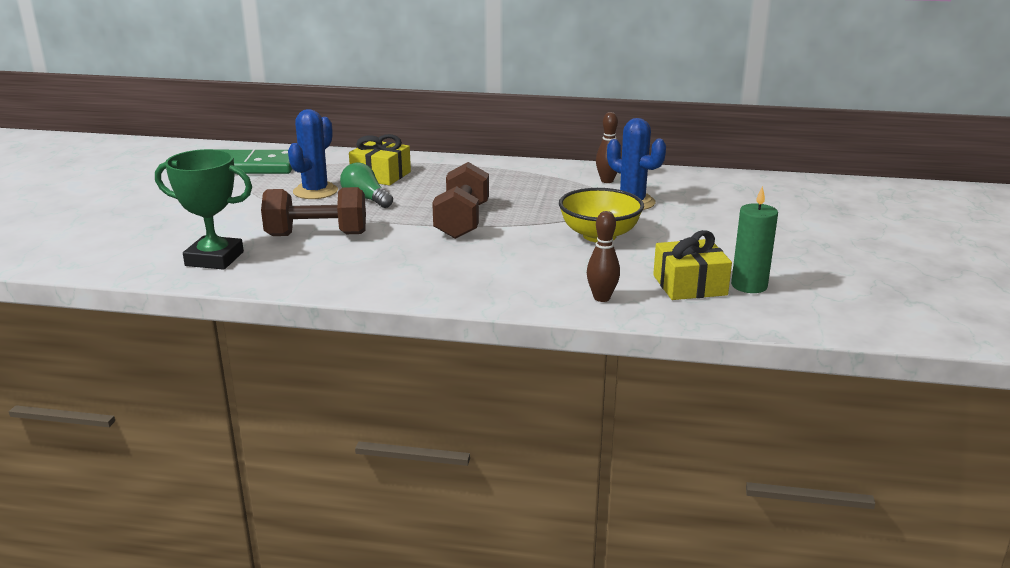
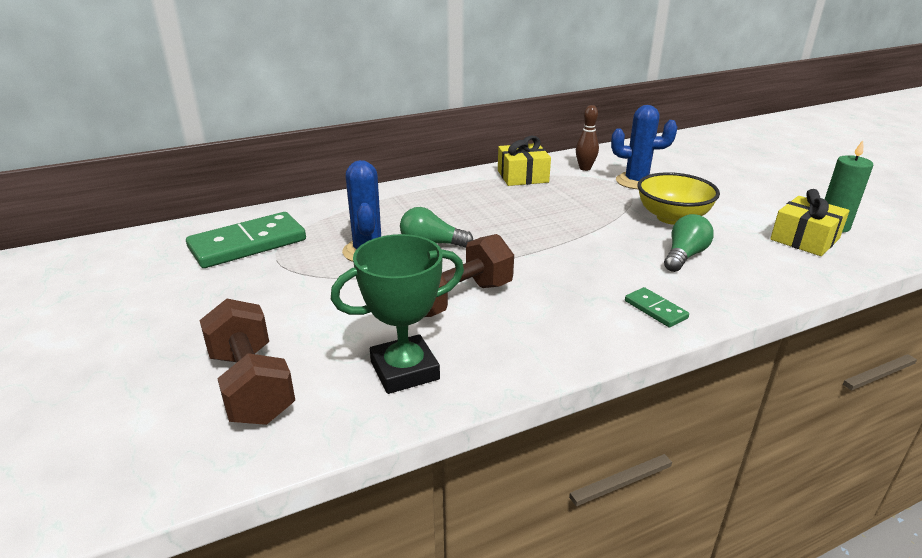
camera: 35 degrees left, 5 degrees up
(381, 175) = (400, 215): yellow gift -> yellow gift (522, 176)
(439, 284) = (655, 309): none -> green domino
(462, 221) = (554, 239): brown dumbbell -> brown dumbbell (251, 386)
(543, 262) = (684, 256): none -> green light bulb
(602, 298) = (781, 273): brown bowling pin -> none

